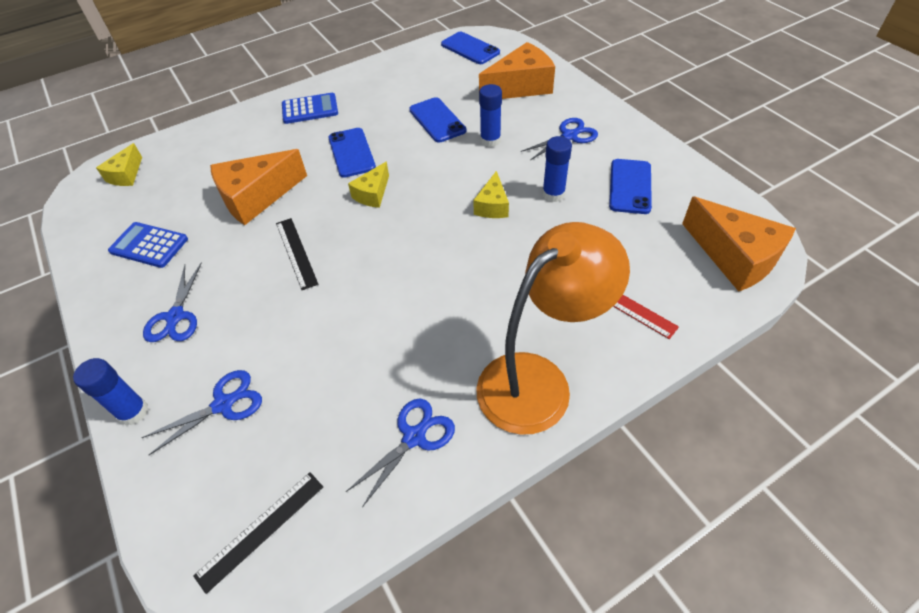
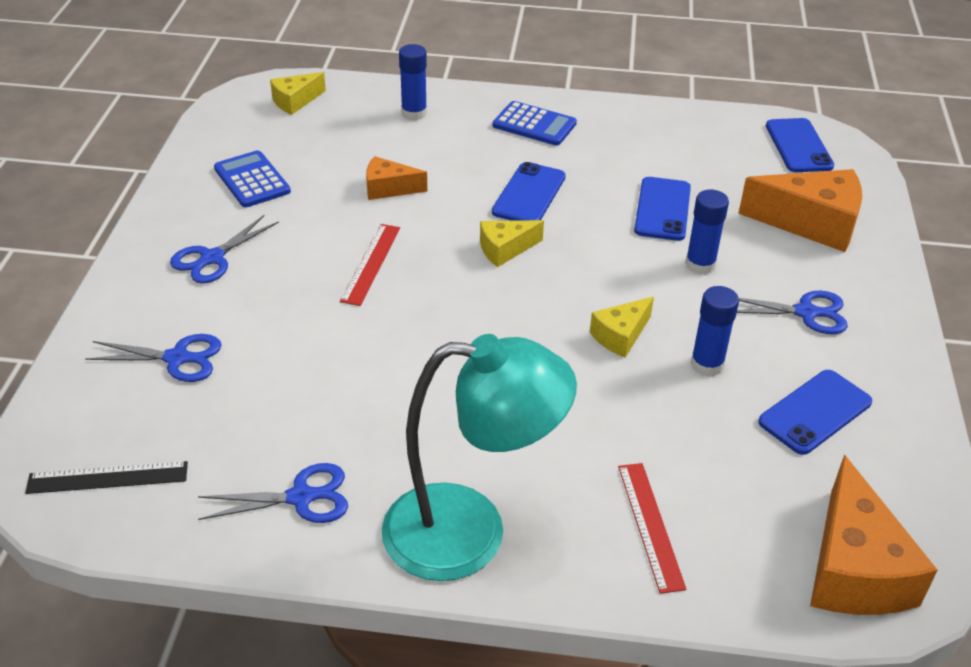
camera: 35 degrees right, 10 degrees down
(133, 412) = (106, 317): blue glue stick -> blue glue stick (414, 113)
(256, 197) = (388, 188): orange cheese -> orange cheese, size x0.55
(296, 252) = (371, 263): black ruler -> red ruler
(538, 380) = (470, 532): orange lamp -> turquoise lamp

